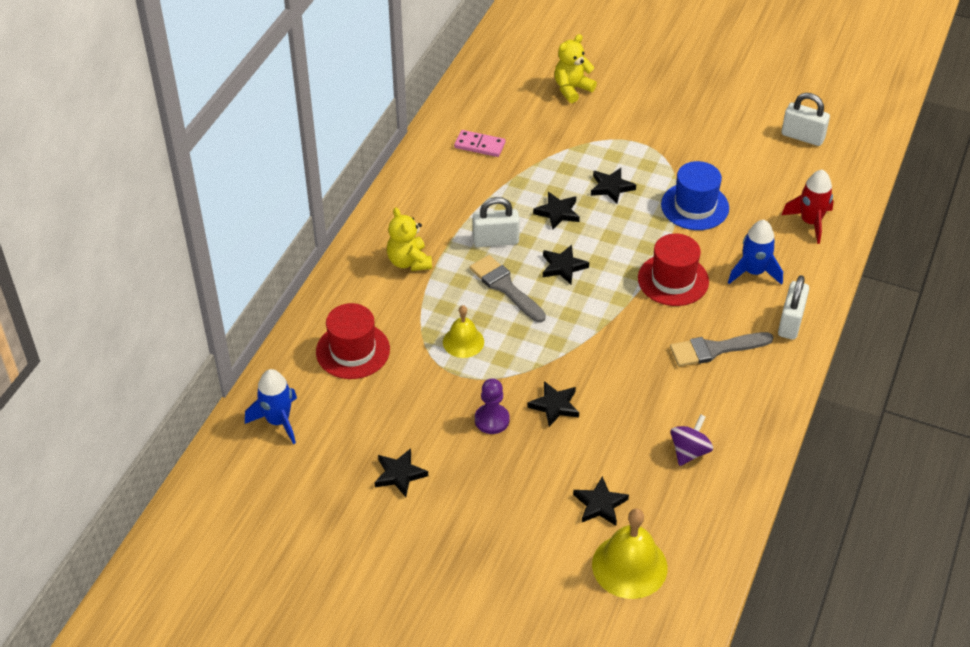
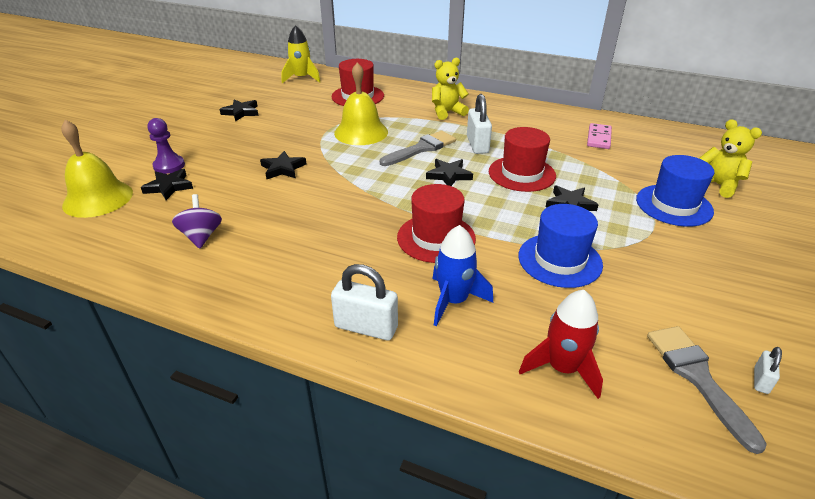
camera: 90 degrees right, 10 degrees down
(278, 421) = (302, 78): blue rocket -> yellow rocket
(463, 342) = (361, 132): yellow bell -> yellow bell, size x1.61
(492, 420) = (277, 143): purple pawn -> purple pawn (169, 166)
(557, 212) = (522, 174): black star -> red hat
(607, 124) = (674, 205): none -> blue hat
(689, 451) = (201, 236): purple spinning top -> purple spinning top turned 135 degrees counterclockwise
(715, 349) = (331, 261): grey brush -> grey brush (697, 377)
(802, 136) = (761, 380): white padlock -> white padlock, size x0.50

